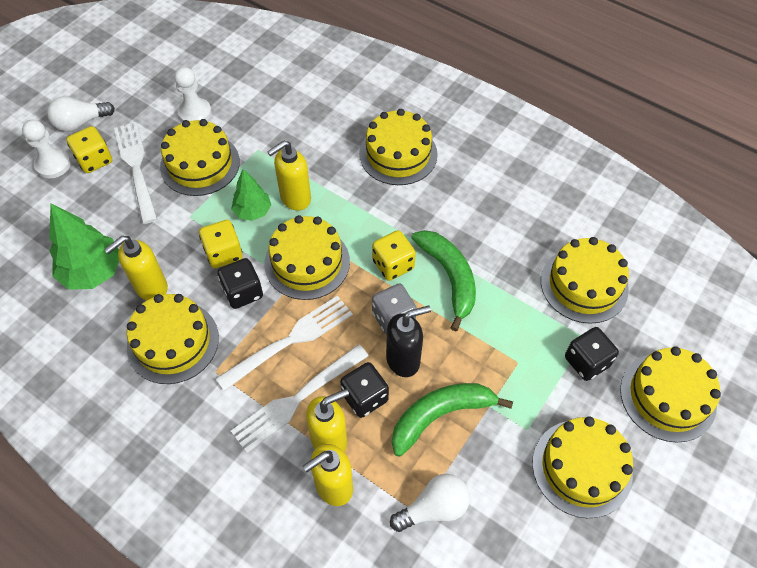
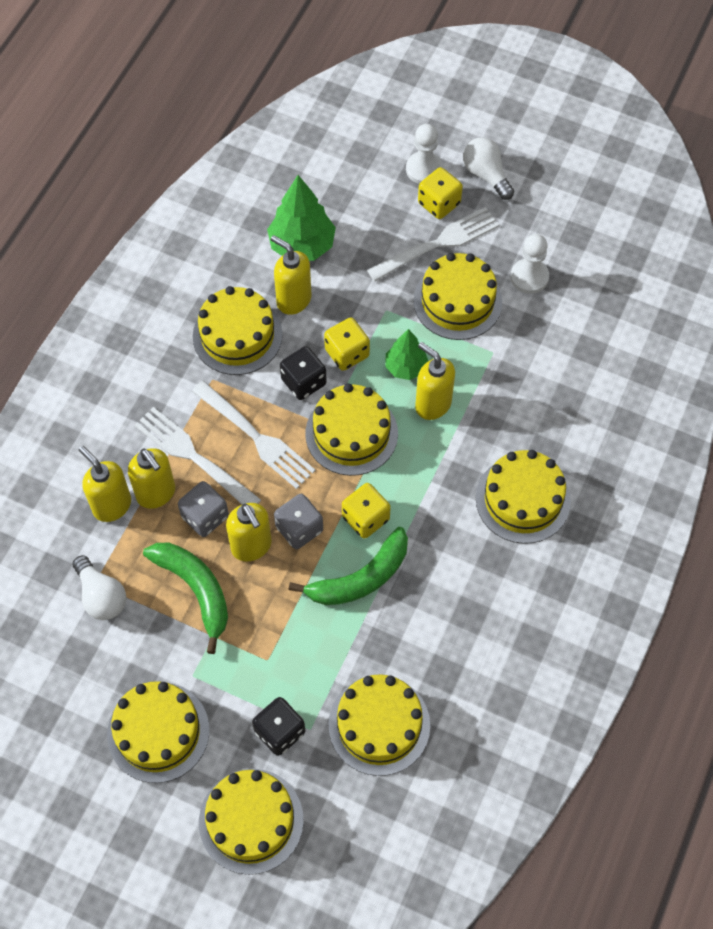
camera: 80 degrees right, 5 degrees up
(365, 397) = (205, 517): black dice -> grey dice
(403, 360) = (251, 546): black soap dispenser -> yellow soap dispenser

